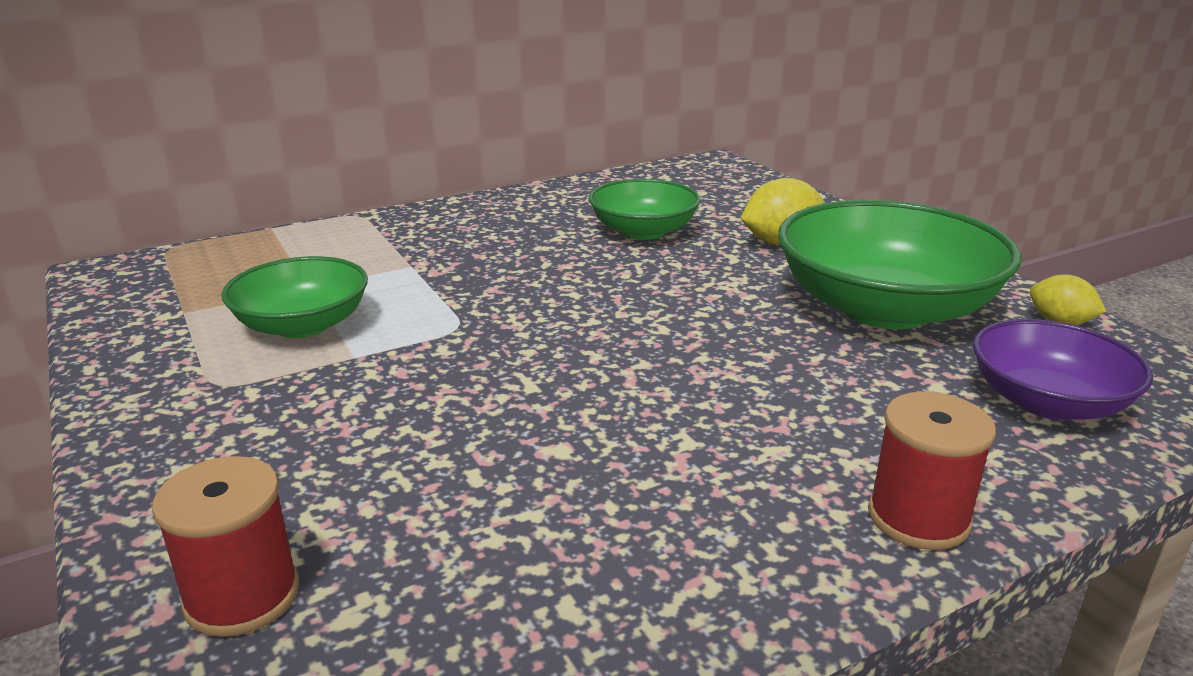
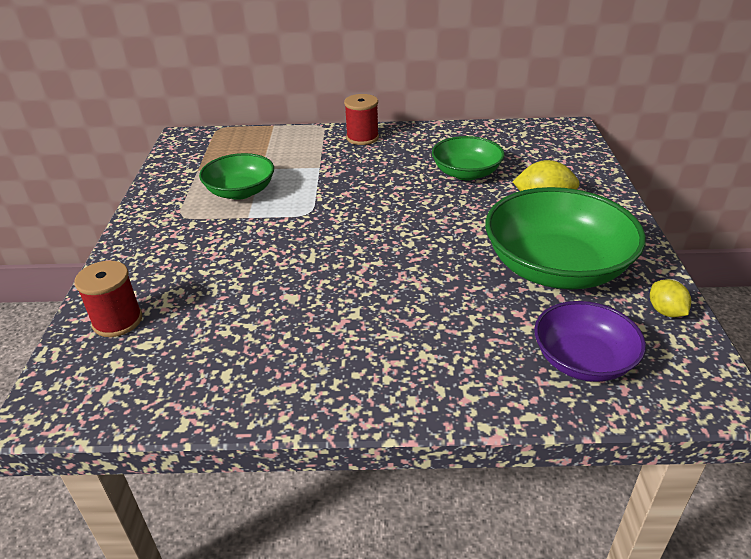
camera: 30 degrees right, 10 degrees up
(918, 517) = (424, 396): red spool -> red spool (362, 138)

